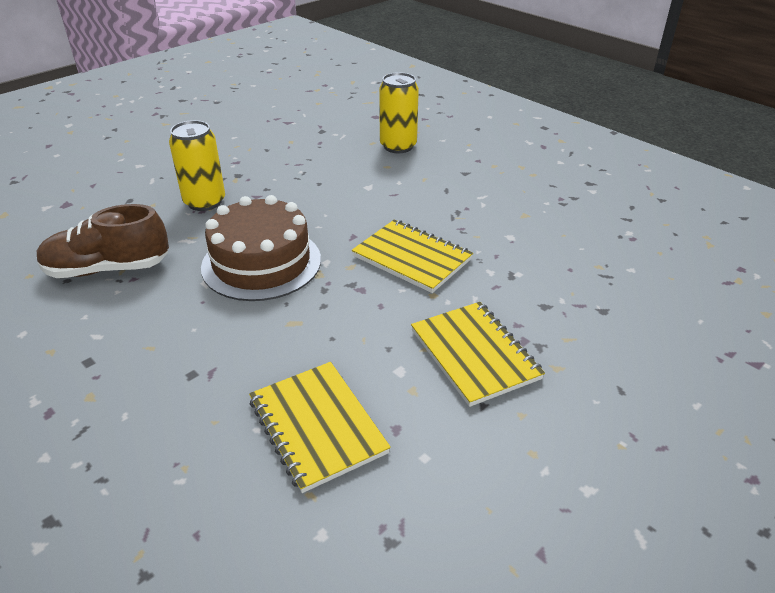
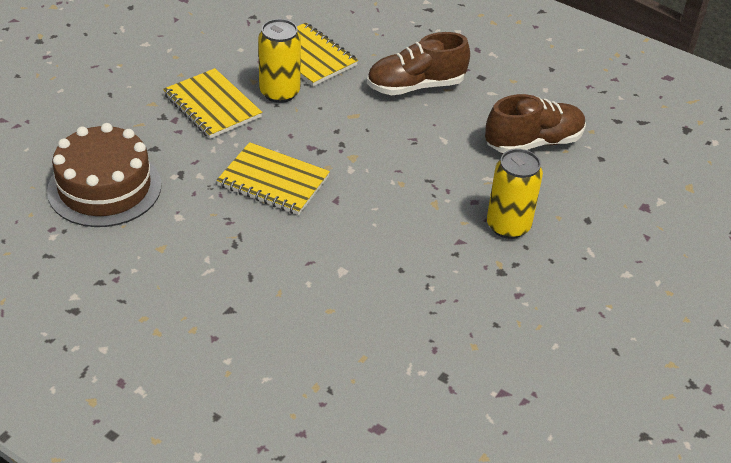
camera: 165 degrees right, 5 degrees up
(189, 355) = (415, 86): none -> brown shoe
(261, 263) = (407, 162): brown cake -> brown cake (104, 188)
(398, 146) = (325, 353): yellow can -> yellow can (279, 92)

